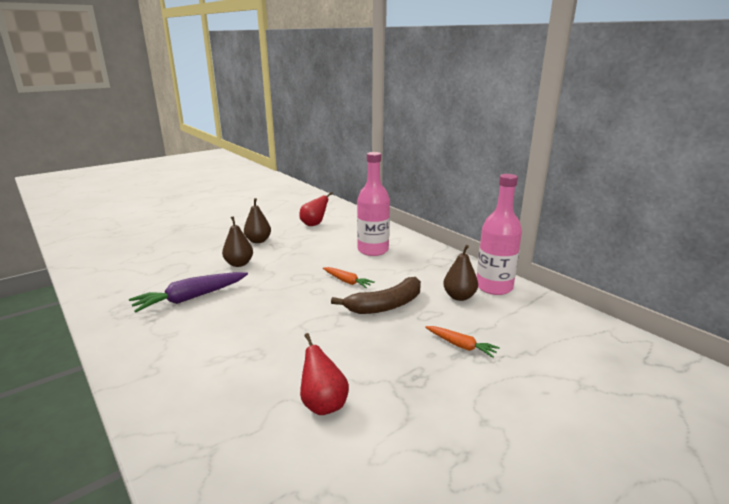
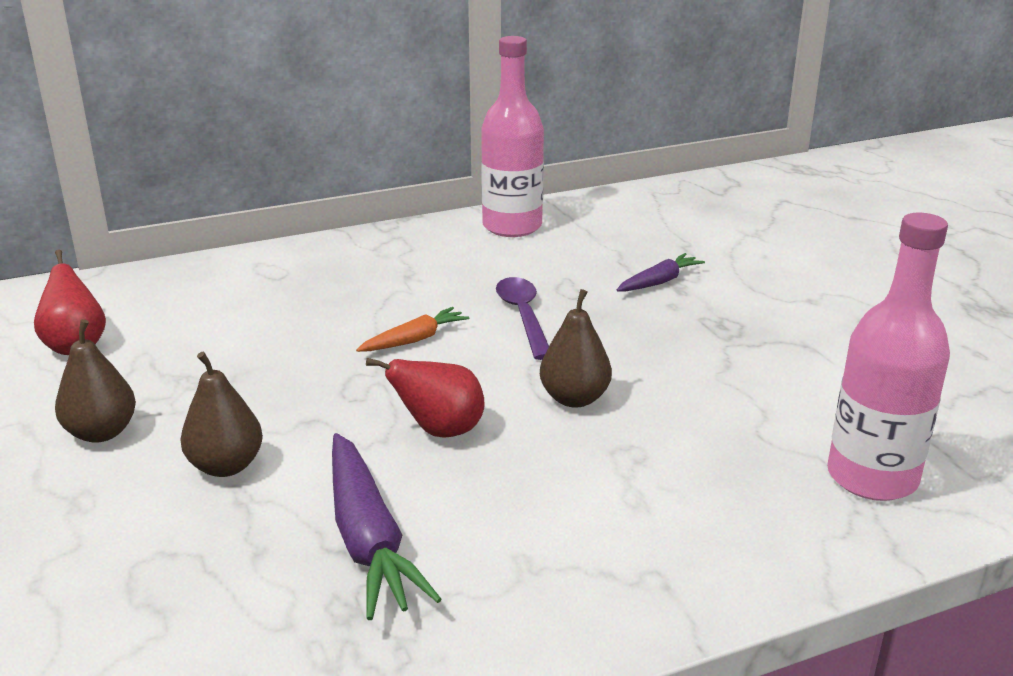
camera: 75 degrees left, 5 degrees up
(323, 404) = (772, 400): red pear -> red pear (440, 431)
(373, 250) = (296, 296): pink bottle -> pink bottle (872, 477)
(385, 305) = (523, 316): brown banana -> purple spoon
(459, 297) = (527, 256): brown pear -> brown pear (574, 398)
(461, 346) = (659, 282): orange carrot -> purple carrot

